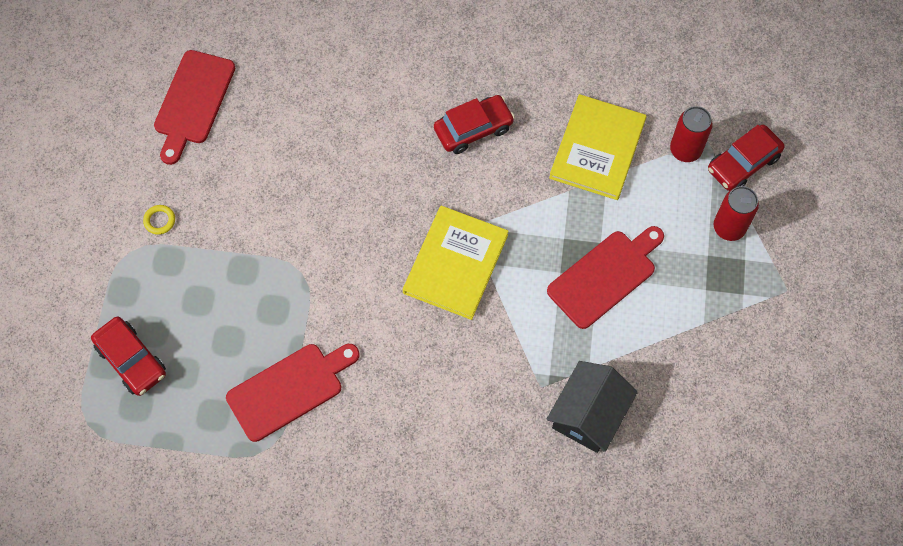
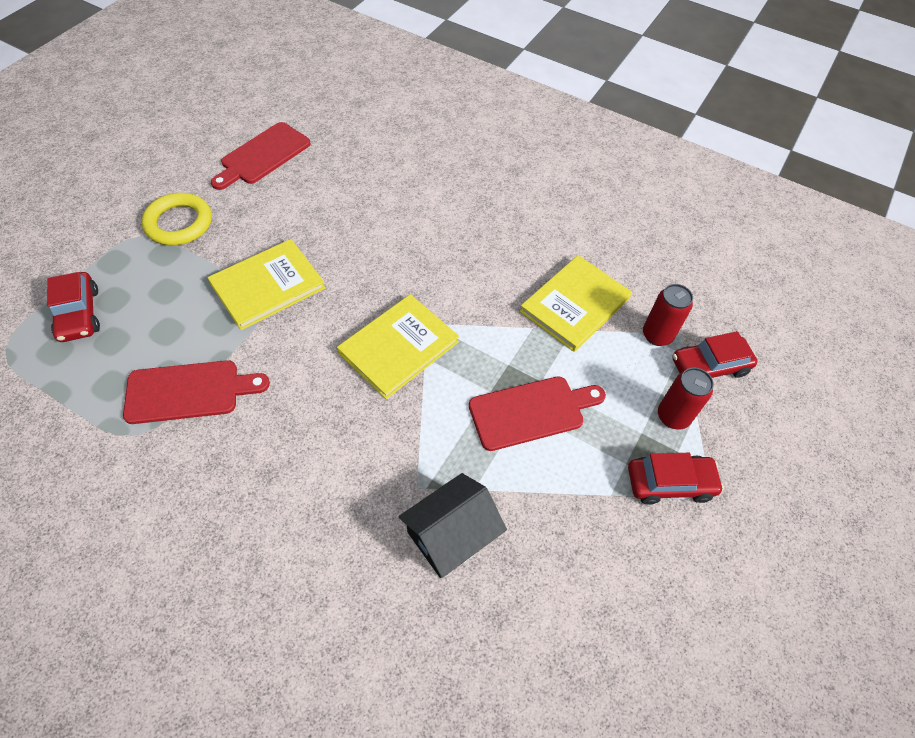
camera: 20 degrees right, 10 degrees down
(159, 221) = (179, 223): yellow ring -> yellow ring, size x2.33
(294, 252) = (267, 286): none -> yellow book
(473, 129) = (473, 251): red car -> red car (670, 483)

